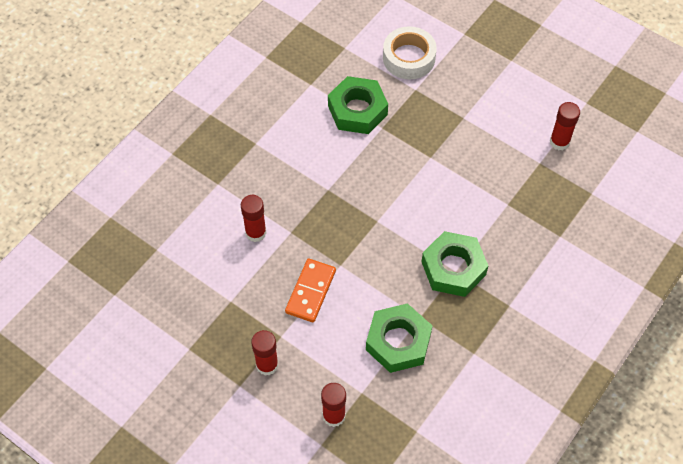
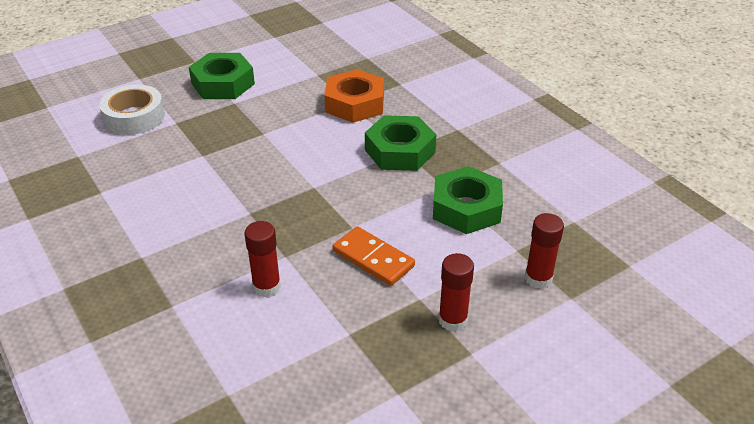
camera: 70 degrees left, 20 degrees down
(357, 110) = (166, 166): green nut -> green nut (223, 84)
(508, 209) = (355, 103): none -> orange nut
(559, 142) = (303, 59): red glue stick -> none

